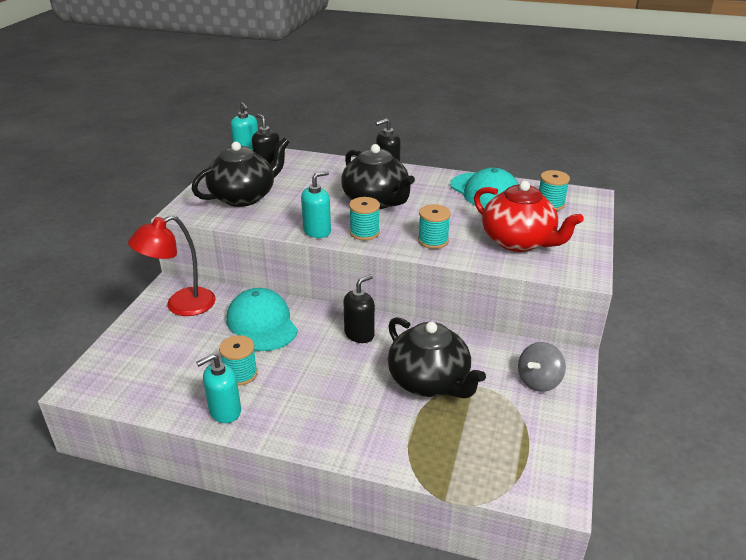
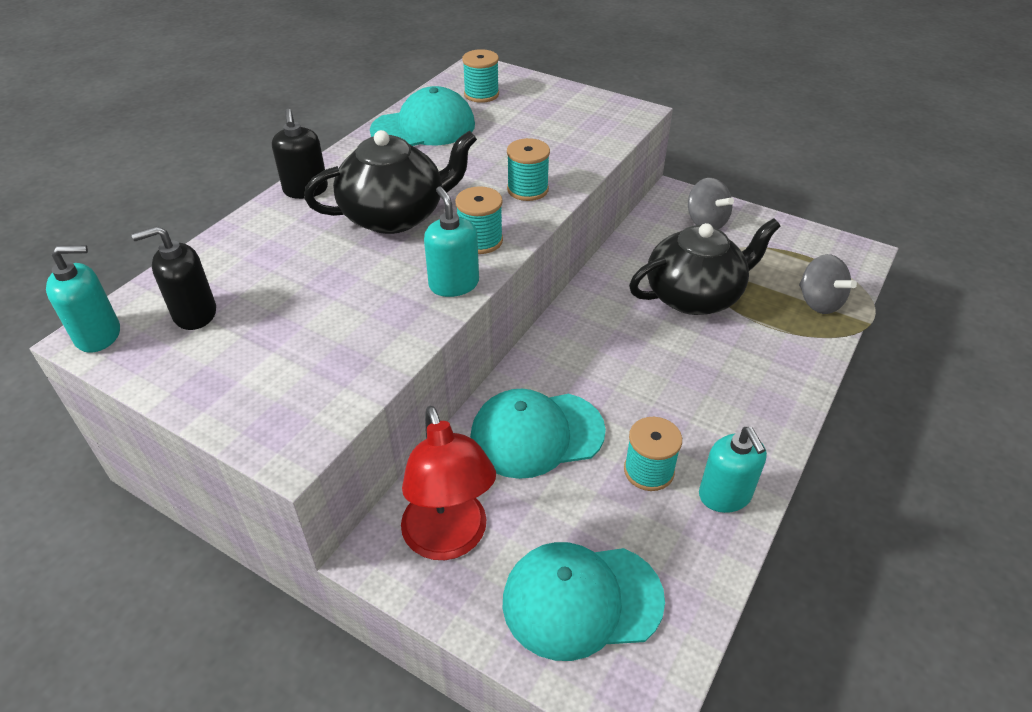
camera: 75 degrees left, 10 degrees up
(144, 357) = (581, 600): none -> turquoise cap
(244, 197) = (288, 355): black teapot -> none
(359, 334) = (591, 336): black soap dispenser -> none
(458, 462) = (819, 302): none -> grey spinning top
(518, 241) = (555, 133): red teapot -> none

